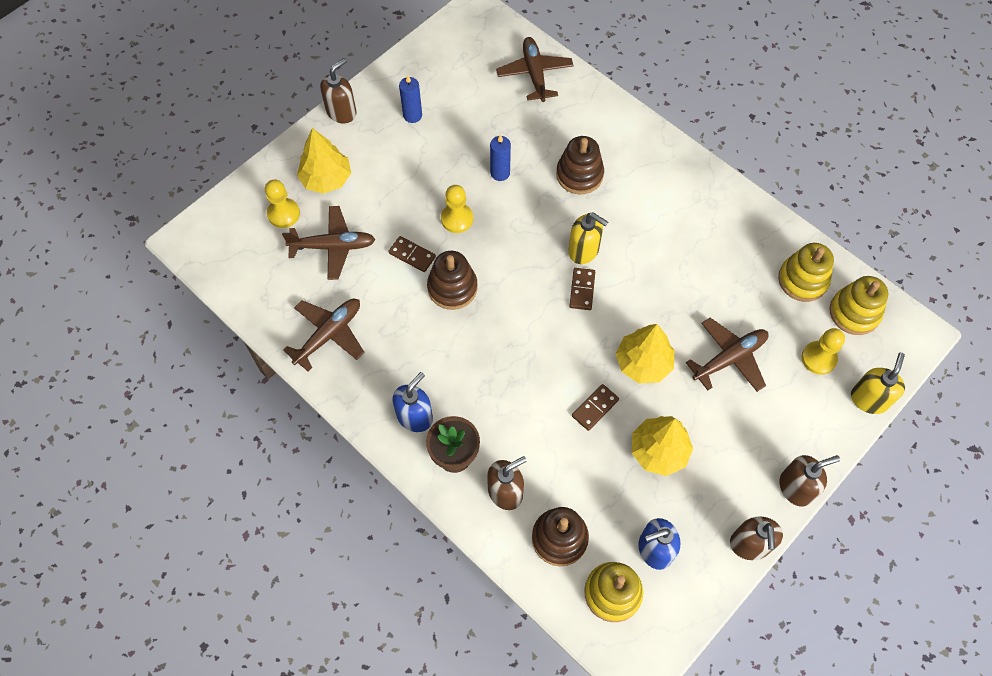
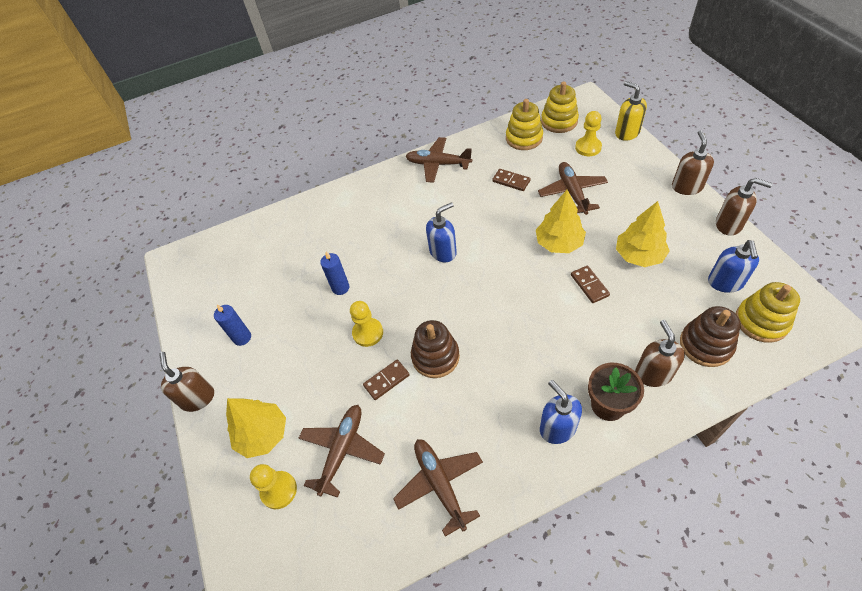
camera: 60 degrees left, 10 degrees down
(534, 74) = (262, 237): brown plane -> brown plane (438, 164)
(579, 175) = (373, 235): brown stacking toy -> none
(582, 290) = (478, 263): brown domino -> brown domino (511, 181)
(584, 250) = (443, 252): yellow soap dispenser -> blue soap dispenser

